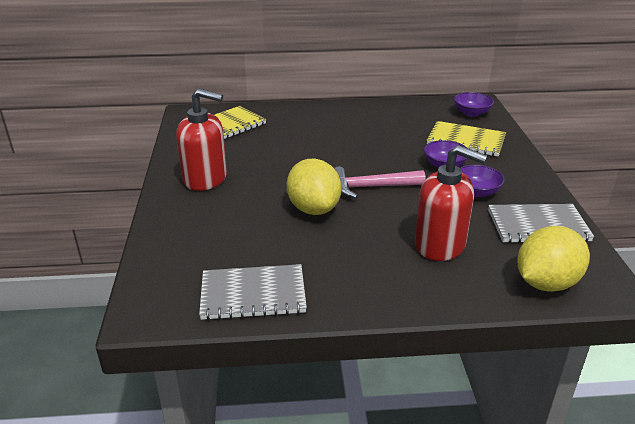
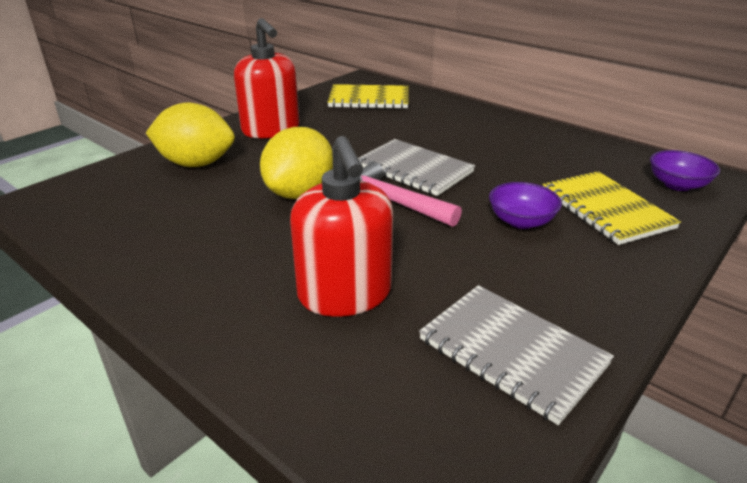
camera: 45 degrees right, 0 degrees up
(253, 294) = (113, 231): grey notebook -> grey notebook (414, 169)
(476, 192) = (505, 267): purple bowl -> none
(546, 283) = (377, 425): yellow lemon -> yellow lemon (196, 164)

